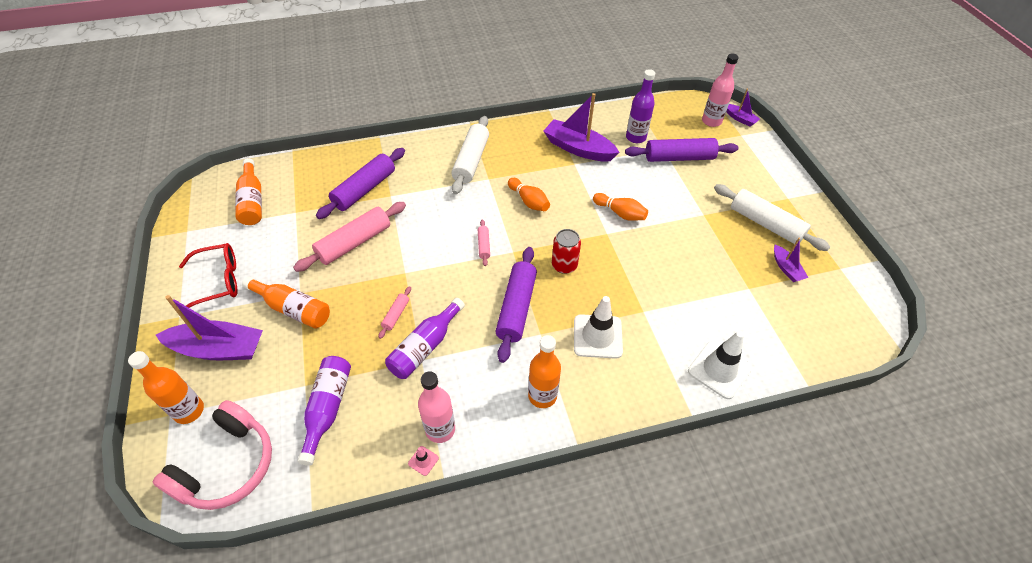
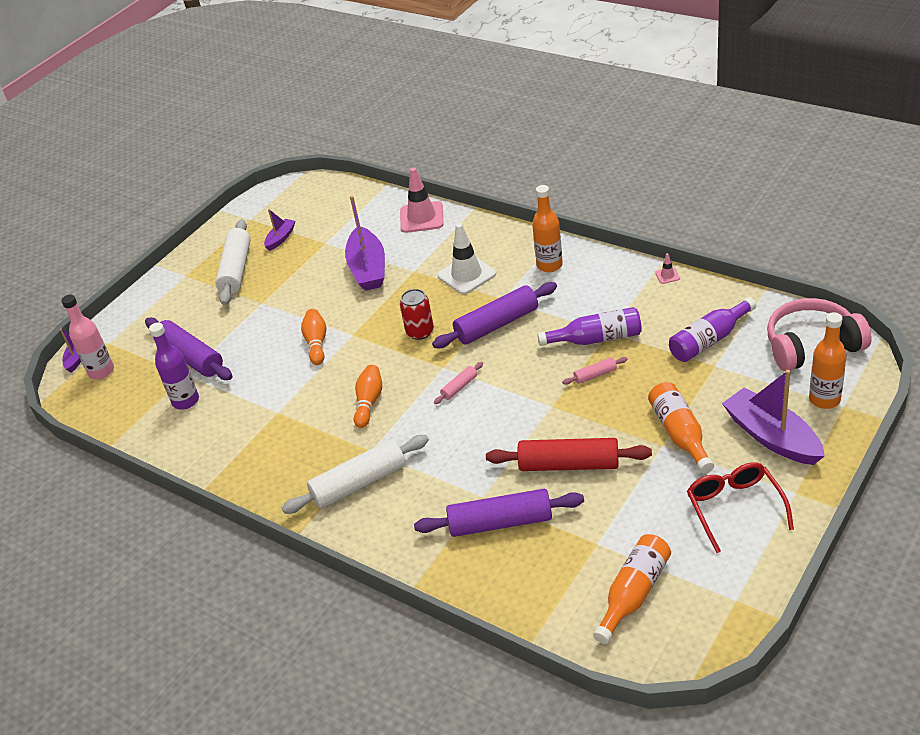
camera: 125 degrees left, 10 degrees down
(218, 281) = (734, 507): red glasses -> red glasses turned 45 degrees clockwise
(354, 243) = (569, 464): pink rolling pin -> red rolling pin
(440, 429) = (639, 285): pink bottle -> none
(578, 148) = (249, 425): purple boat -> purple boat (368, 268)
(719, 370) = (421, 217): white traffic cone -> pink traffic cone

